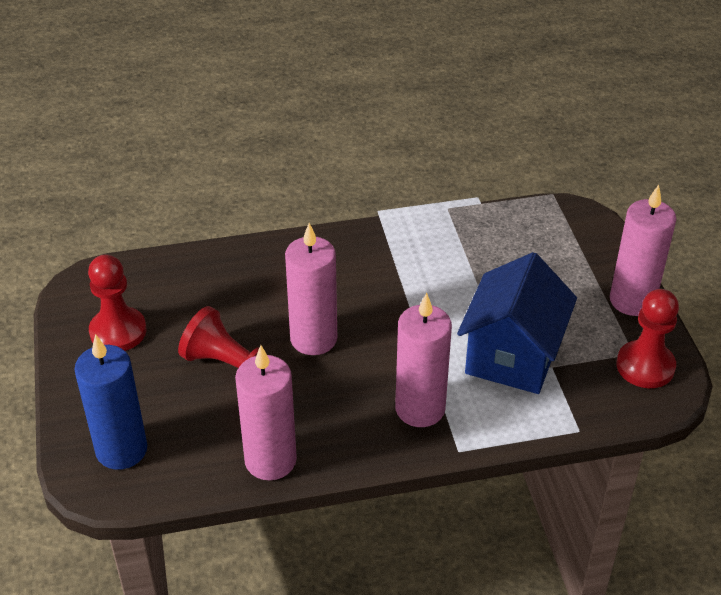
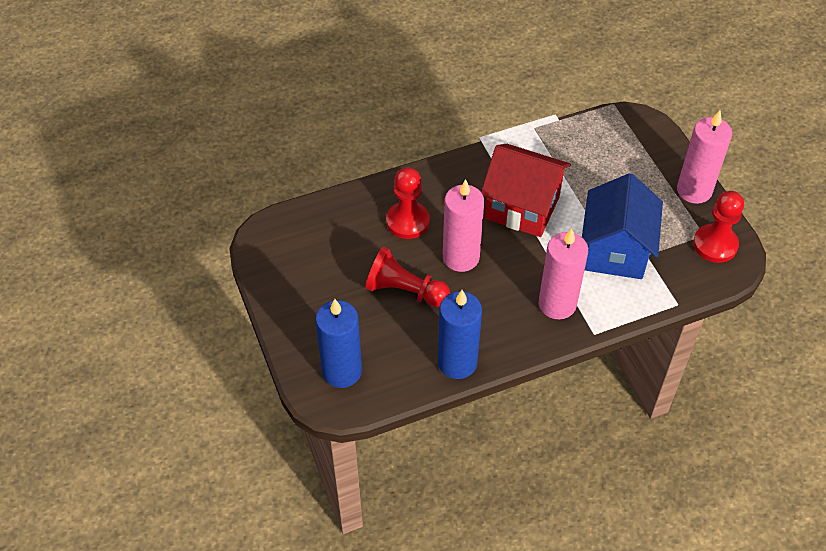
camera: 10 degrees left, 10 degrees up
(118, 331) = (306, 273): red pawn -> red pawn (407, 221)
(270, 460) = (457, 362): pink candle -> blue candle
(407, 293) = (522, 207): none -> red house

